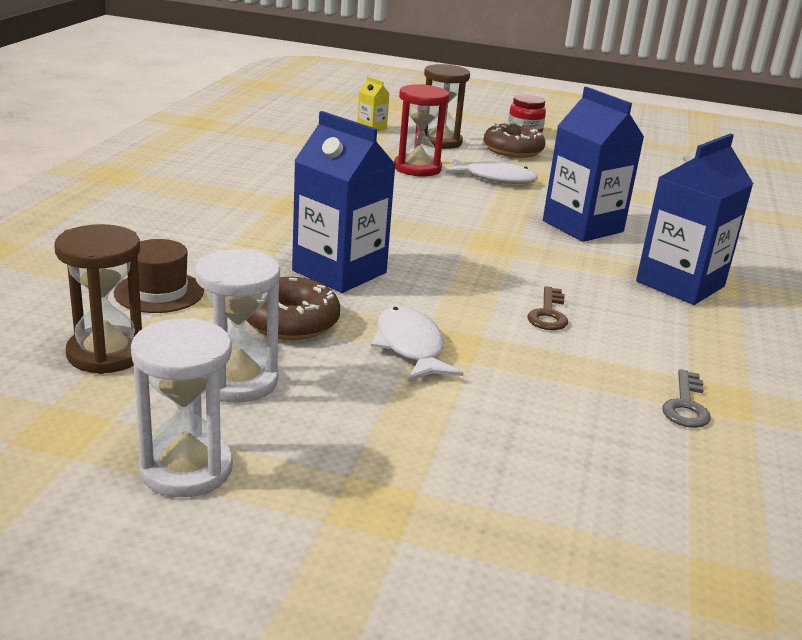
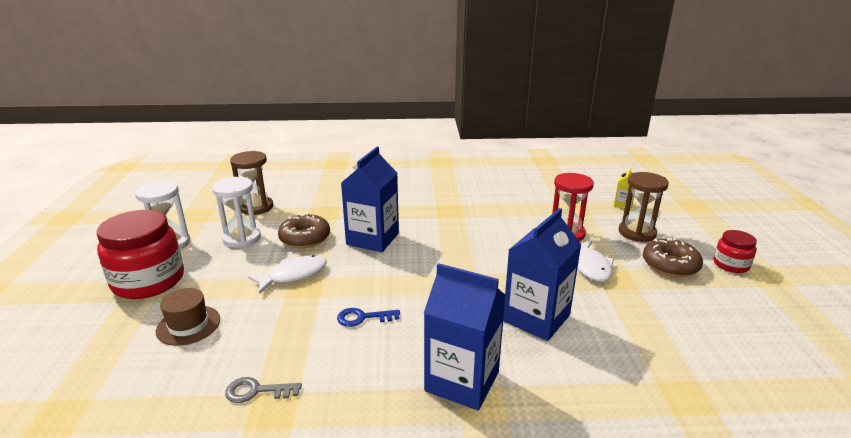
camera: 75 degrees right, 0 degrees up
(159, 292) = (318, 203): brown hat -> brown hat (188, 325)
(339, 499) = (148, 281): none -> red jar
(548, 314) = (363, 318): brown key -> blue key

